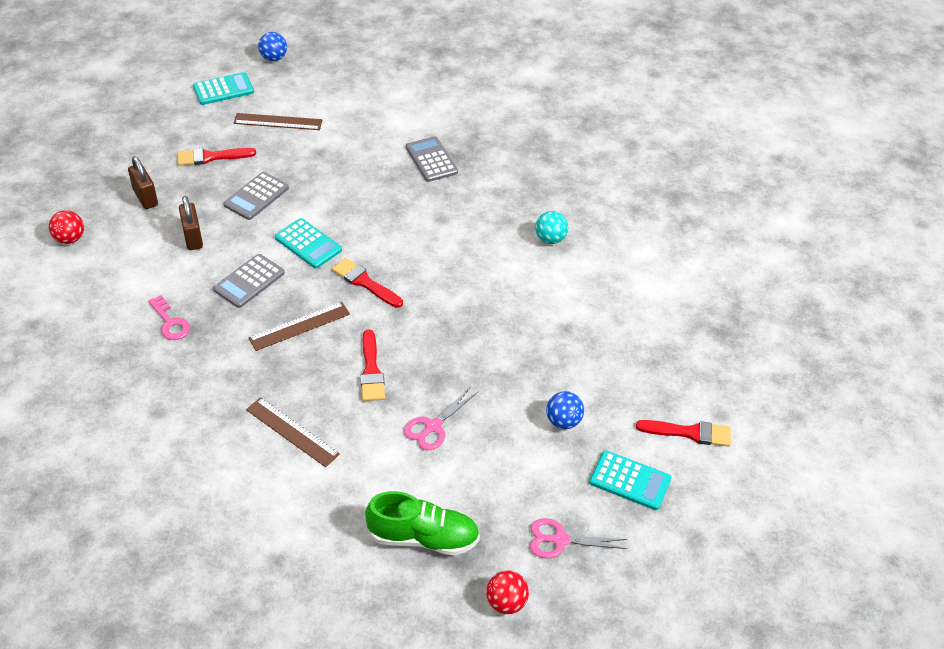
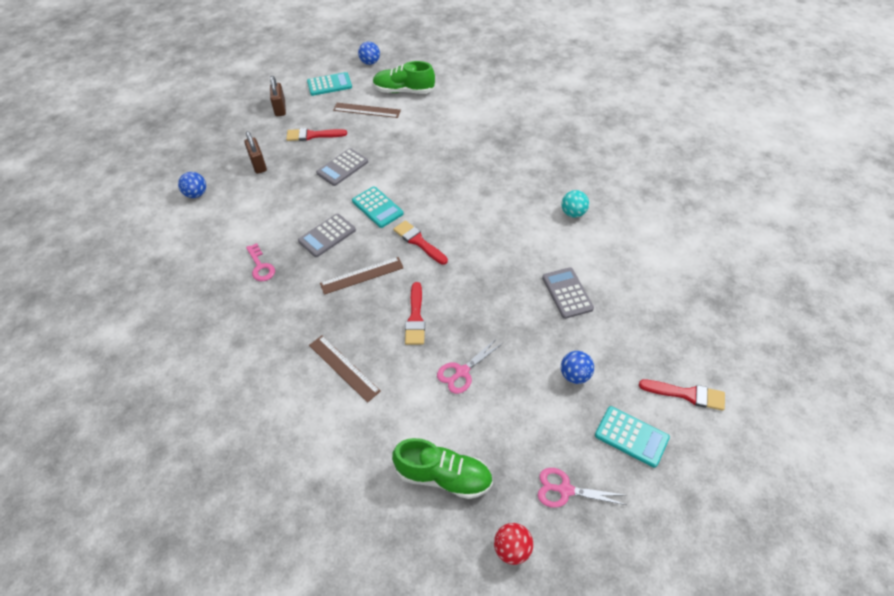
camera: 10 degrees right, 5 degrees up
(70, 239) = (196, 194): red ball -> blue ball
(193, 238) = (289, 198): brown padlock -> brown padlock (280, 108)
(323, 95) = (403, 91): none -> green shoe
(431, 160) = (482, 144): grey calculator -> grey calculator (567, 293)

